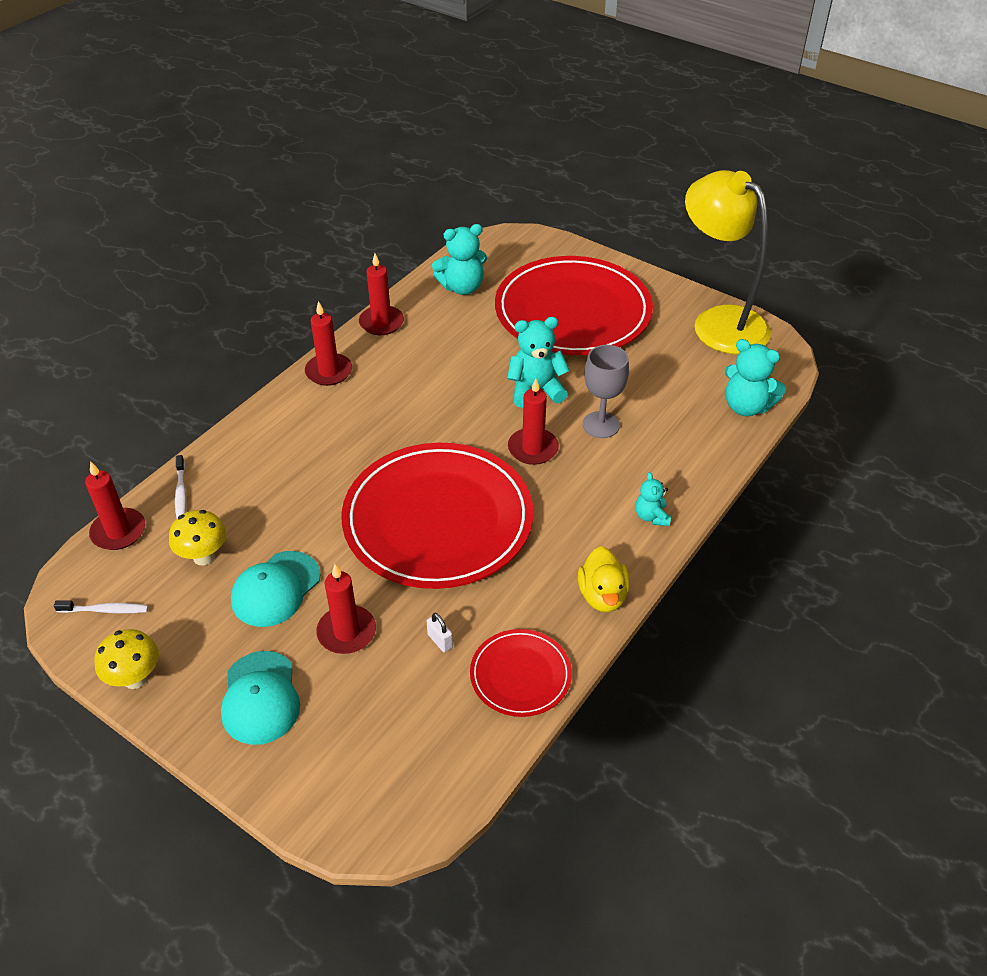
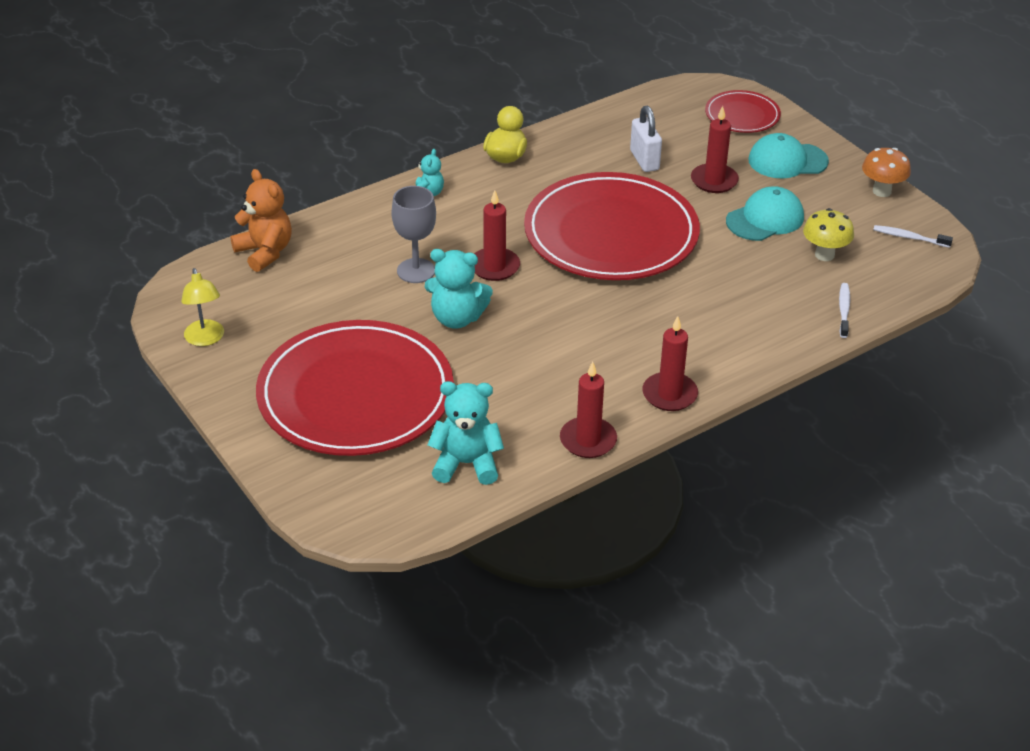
camera: 160 degrees left, 5 degrees down
(118, 531) = (903, 292): red candle -> none
(135, 678) = (882, 191): yellow mushroom -> orange mushroom
(260, 698) = (787, 161): turquoise cap -> turquoise cap turned 105 degrees counterclockwise
(440, 641) = (644, 160): white padlock -> white padlock, size x1.85
(520, 675) = (594, 131): red plate -> red plate (742, 115)
(719, 322) = (205, 339): yellow lamp -> yellow lamp, size x0.45
(746, 406) = (265, 252): turquoise teddy bear -> orange teddy bear

